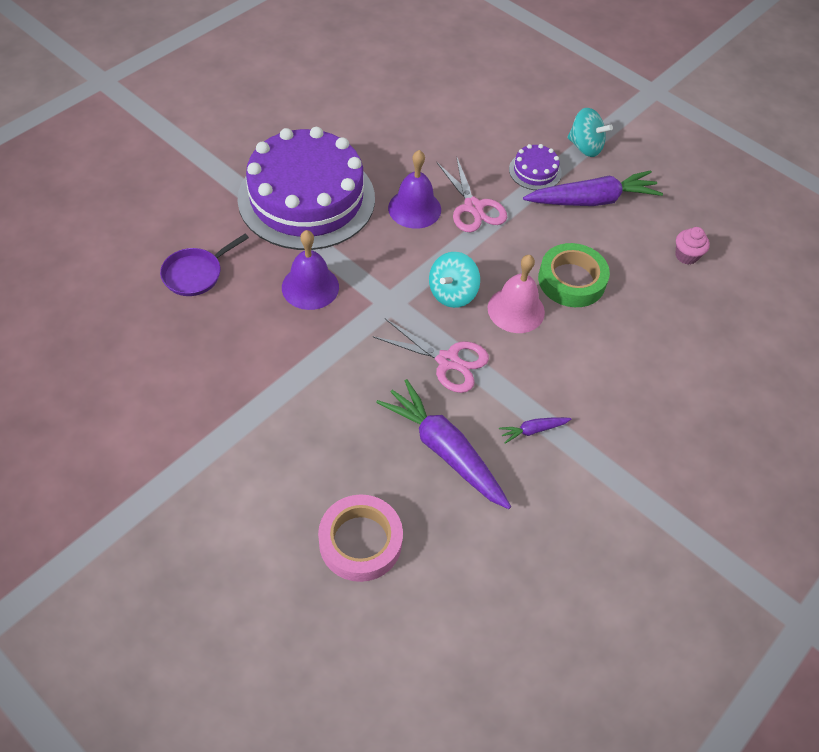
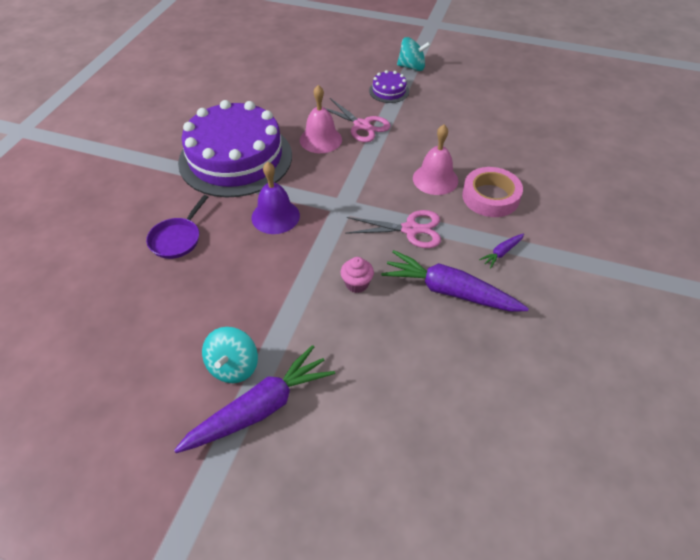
camera: 20 degrees left, 5 degrees down
(360, 541) = (431, 384): pink tape -> pink tape (490, 197)
(414, 208) = (320, 139): purple bell -> pink bell
(452, 293) = (384, 184): turquoise spinning top -> turquoise spinning top (233, 366)
(571, 280) = (459, 148): green tape -> none
(592, 200) = (438, 96): purple carrot -> purple carrot (260, 408)
(686, 256) = (521, 109): pink cupcake -> pink cupcake (357, 284)

